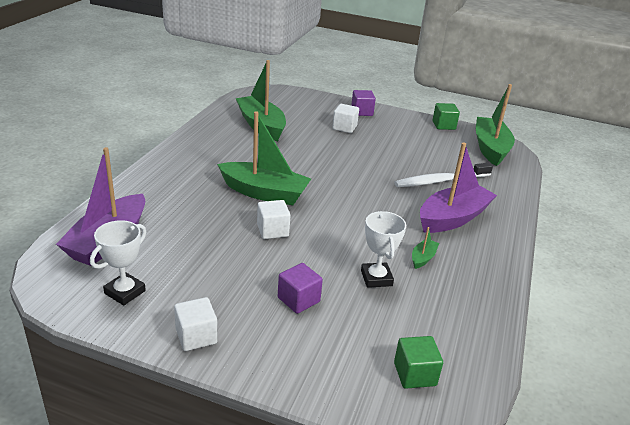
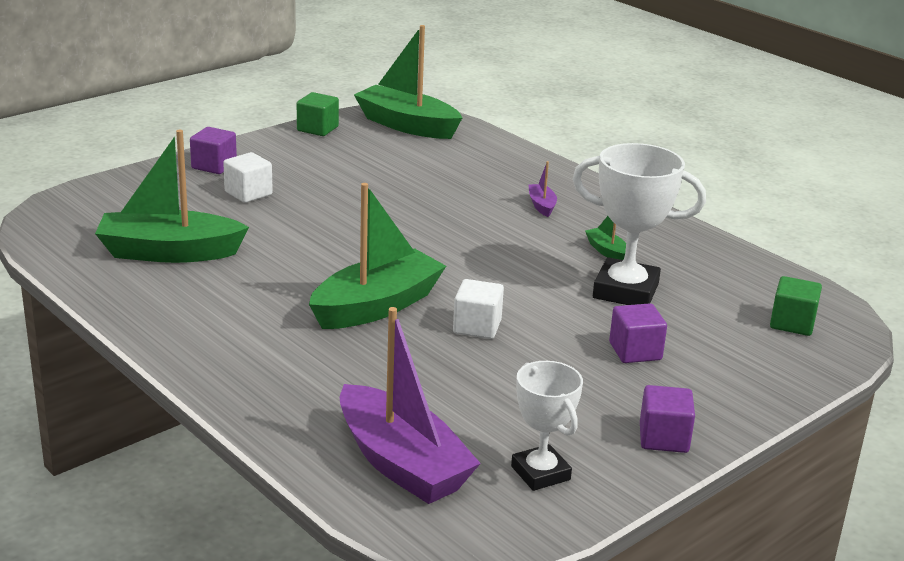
camera: 60 degrees left, 5 degrees down
(196, 336) = (663, 438): white cube -> purple cube
(376, 278) = (625, 291): white trophy -> white trophy, size x1.58
(441, 181) = (455, 182): white toothbrush -> none
(453, 218) = (541, 205): purple boat -> purple boat, size x0.43

